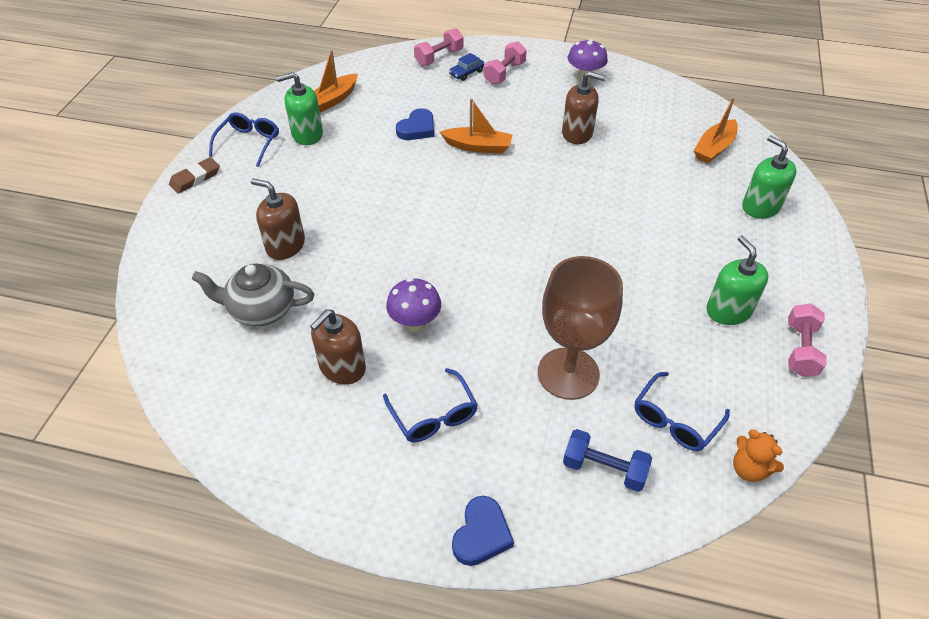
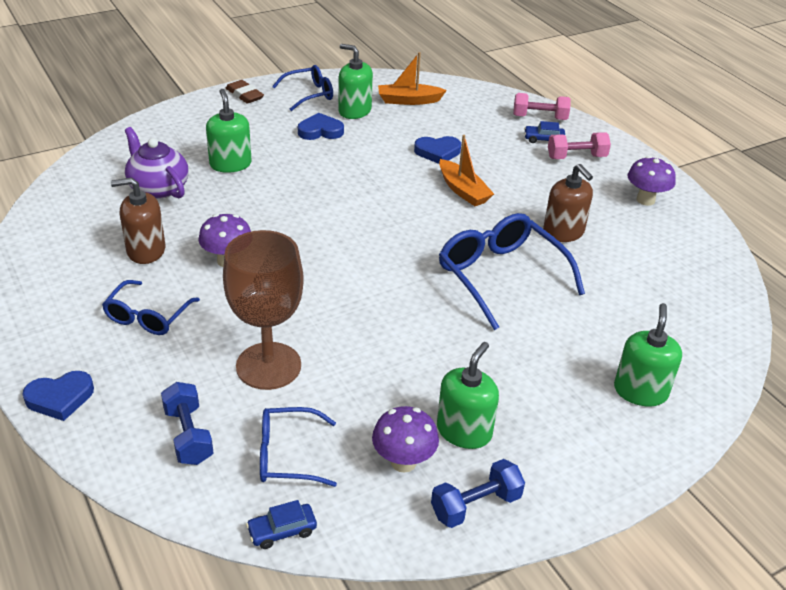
camera: 45 degrees right, 10 degrees down
(195, 178) = (244, 95): brown eraser -> brown eraser turned 45 degrees clockwise
(261, 309) = (158, 188): grey teapot -> purple teapot
(285, 245) = (230, 164): brown soap dispenser -> green soap dispenser
(309, 168) = (320, 131): none -> blue heart
(593, 192) = (501, 277): none -> blue glasses
(714, 148) = (678, 322): orange boat -> none
(732, 360) = (403, 462): none -> purple mushroom
(749, 469) = (282, 531): orange teddy bear -> blue car
(800, 349) = (475, 505): pink dumbbell -> blue dumbbell

